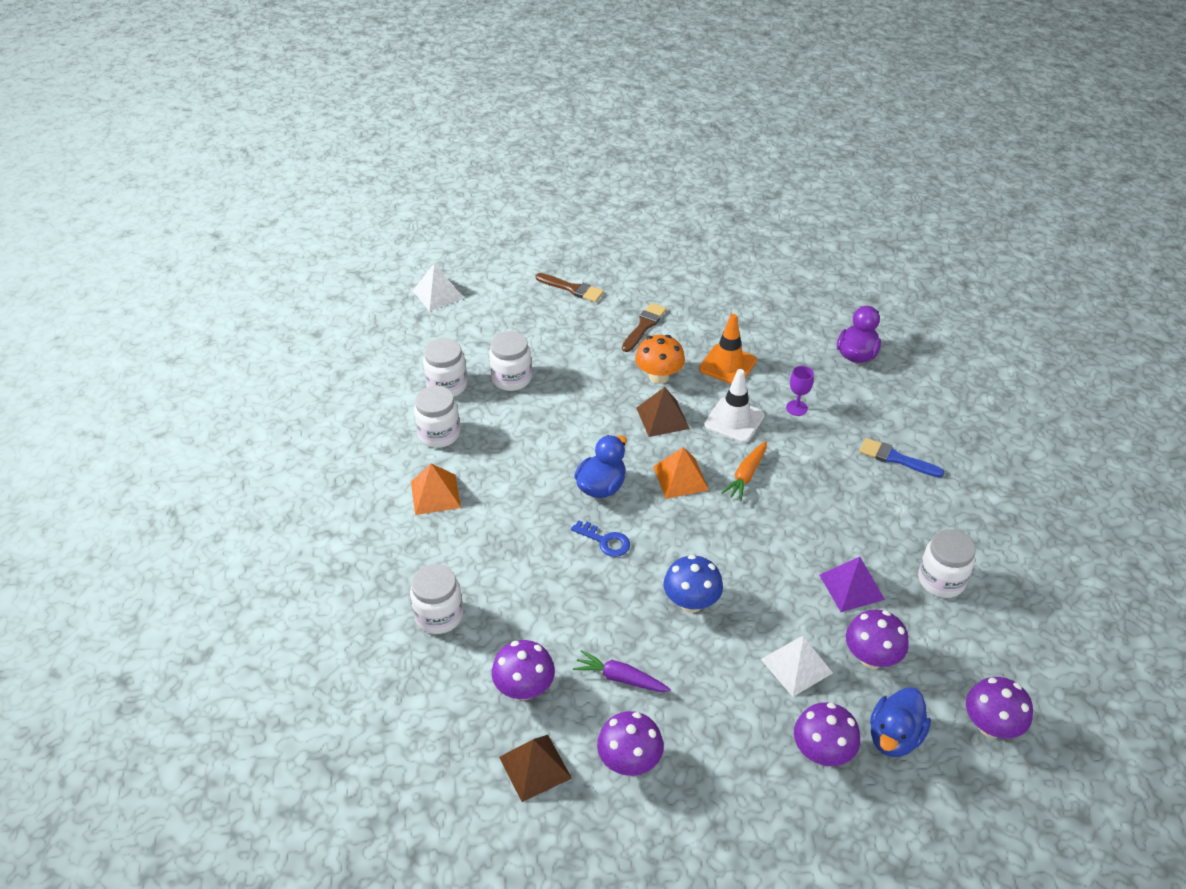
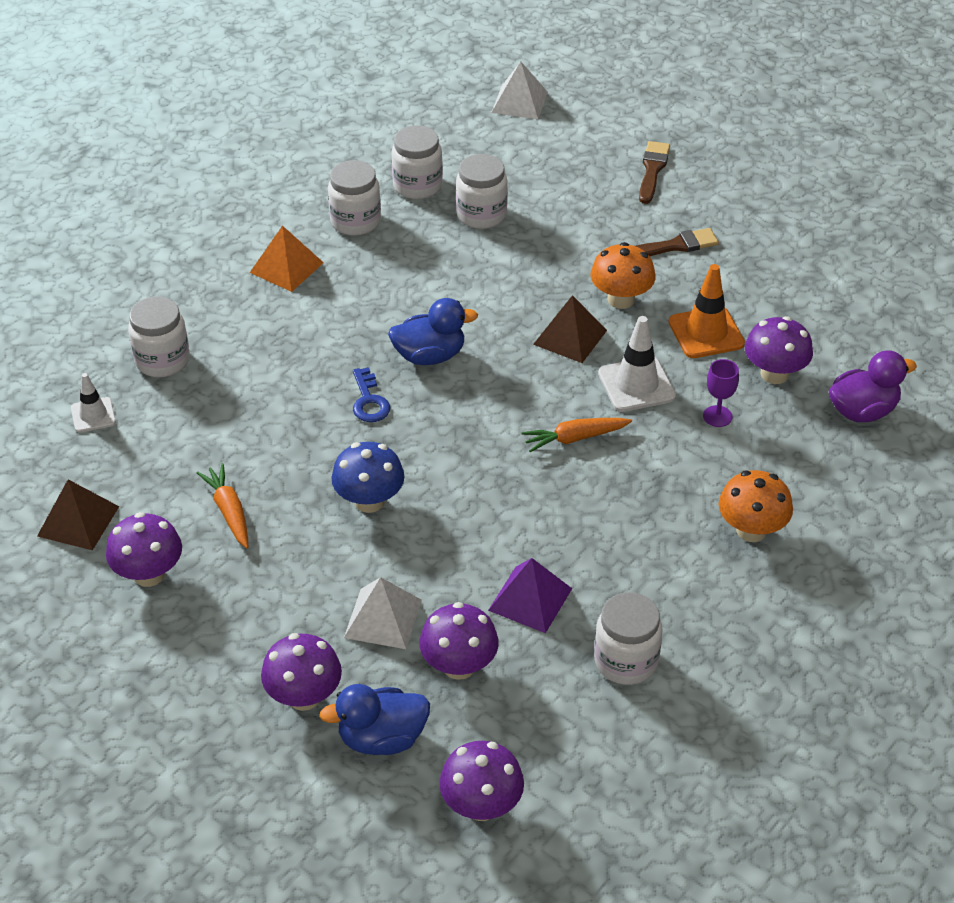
camera: 45 degrees right, 0 degrees up
(443, 689) = (93, 415): none -> white traffic cone
(524, 688) = (149, 461): purple mushroom -> purple mushroom (774, 374)
(572, 289) = (652, 170): brown brush -> brown brush turned 150 degrees counterclockwise
(620, 678) = (229, 511): purple carrot -> orange carrot
(680, 478) = (510, 398): orange pyramid -> none
(896, 458) = (751, 530): blue brush -> orange mushroom

